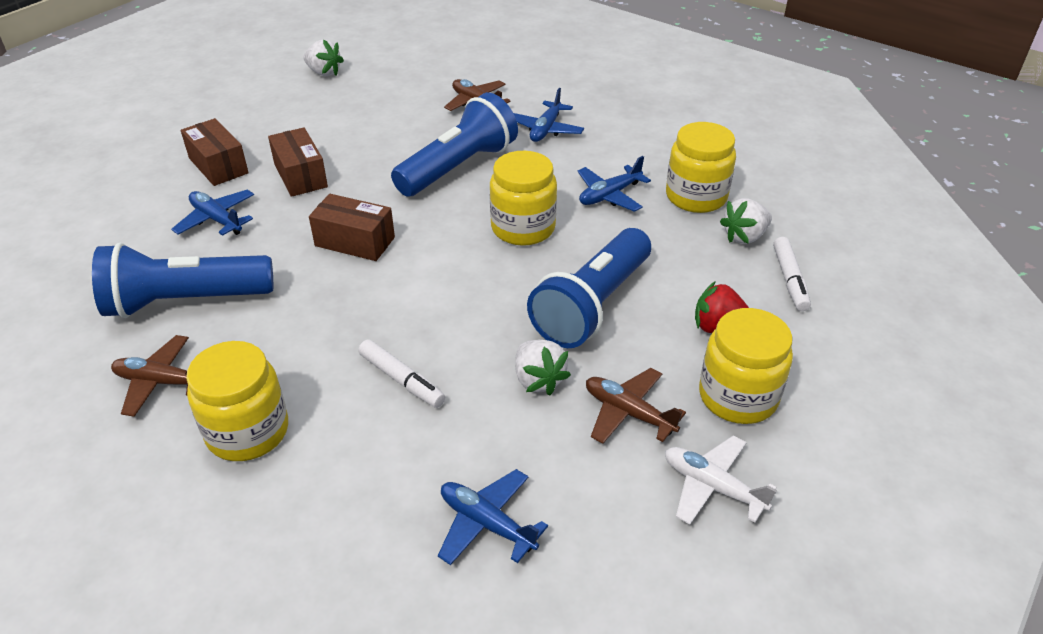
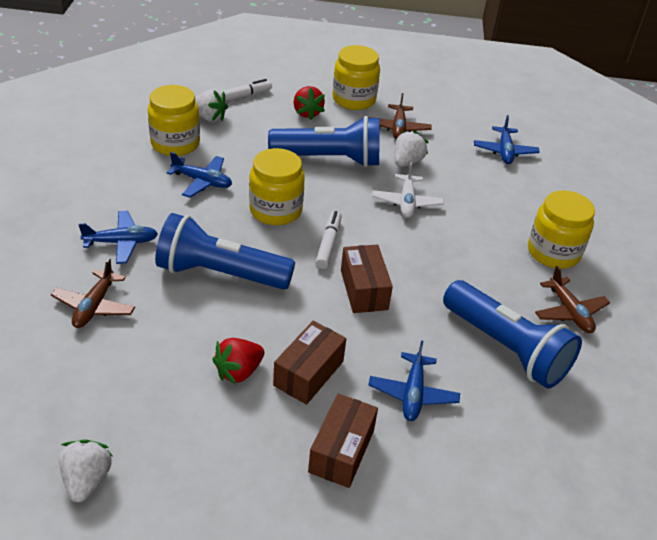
camera: 125 degrees left, 0 degrees up
(341, 145) = (238, 371): none -> red strawberry
(401, 380) = (458, 210): white marker -> white marker (328, 244)
(712, 487) = (416, 98): white plane -> white plane (407, 202)

